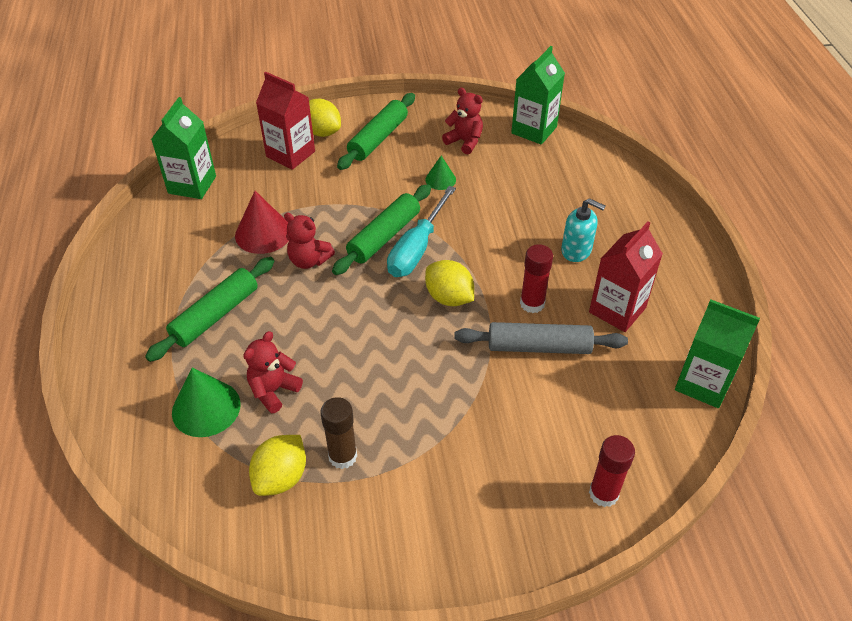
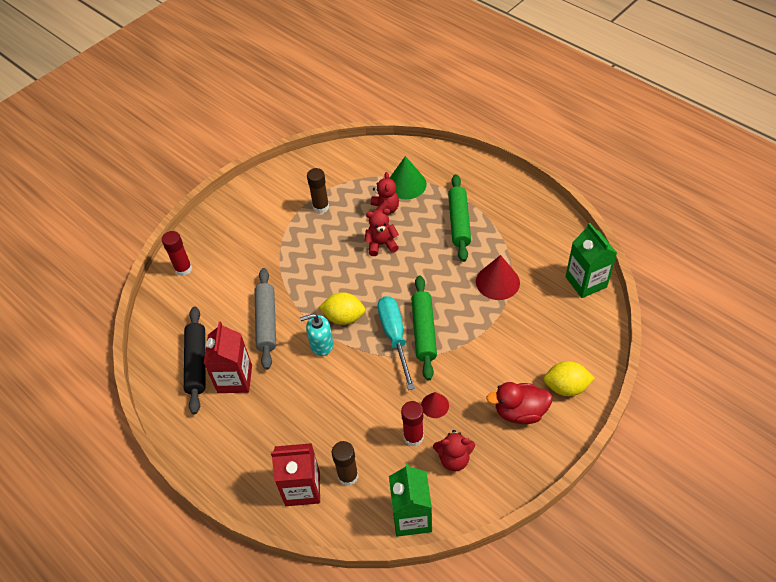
camera: 145 degrees right, 5 degrees up
(281, 477) = (339, 183): yellow lemon -> none
(290, 154) = (560, 350): red carton -> red carton (302, 488)
(309, 260) = (449, 284): red teddy bear -> red teddy bear (381, 244)
(378, 139) = (519, 412): green rolling pin -> red duck
(440, 179) = (435, 405): green cone -> red cone
(532, 303) = (291, 347): red glue stick -> red glue stick (413, 437)
(539, 347) = (266, 322): grey rolling pin -> grey rolling pin turned 60 degrees counterclockwise
(563, 177) = (348, 476): none -> brown glue stick
(576, 250) = (290, 409): turquoise soap dispenser -> turquoise soap dispenser (321, 344)
(652, 352) = (197, 363): none -> black rolling pin
(703, 383) = (157, 362): green carton -> none

